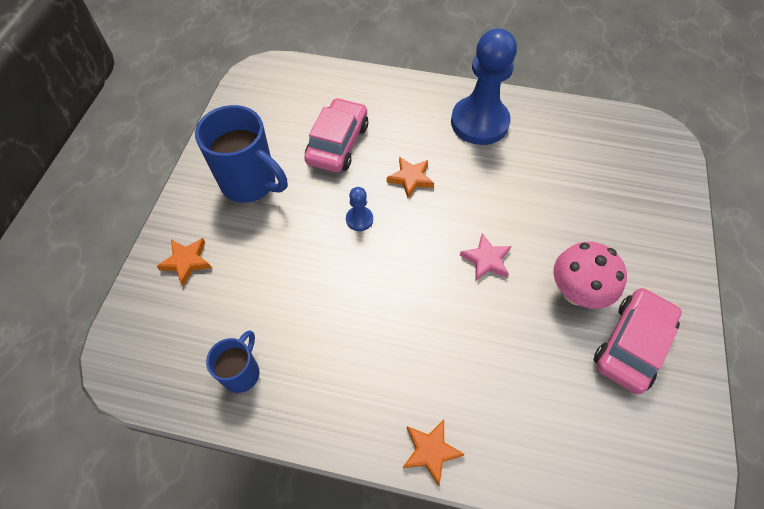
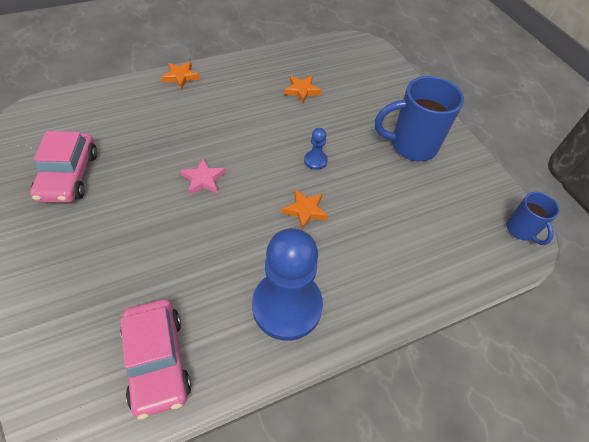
camera: 140 degrees right, 5 degrees down
(186, 261) = (389, 89): orange star -> orange star (301, 90)
(242, 372) = (303, 63): blue mug -> blue mug (521, 230)
(337, 144) = (388, 207): pink car -> pink car (157, 360)
(576, 292) = (122, 190): pink mushroom -> none

